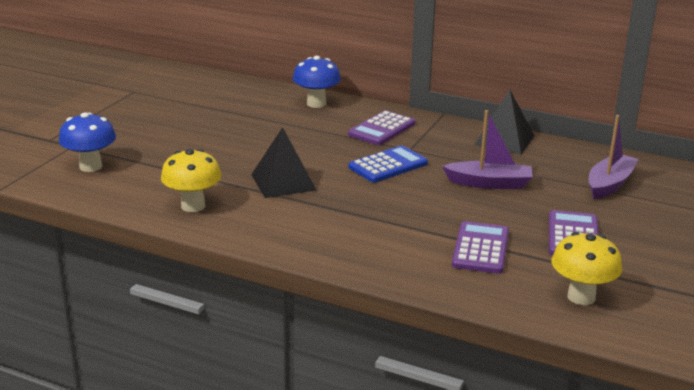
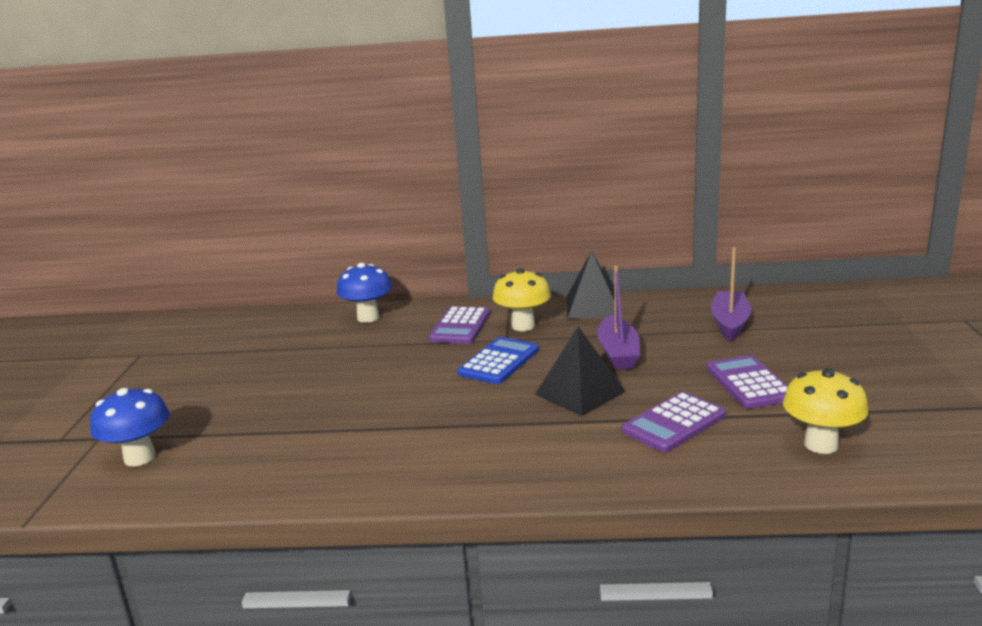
camera: 20 degrees left, 5 degrees down
(193, 206) = (309, 470): yellow mushroom -> yellow mushroom (523, 326)
(283, 182) = (398, 411): black pyramid -> black pyramid (580, 393)
(480, 248) = (674, 423): purple calculator -> purple calculator turned 120 degrees counterclockwise
(489, 183) = (618, 353): purple boat -> purple boat turned 105 degrees clockwise

